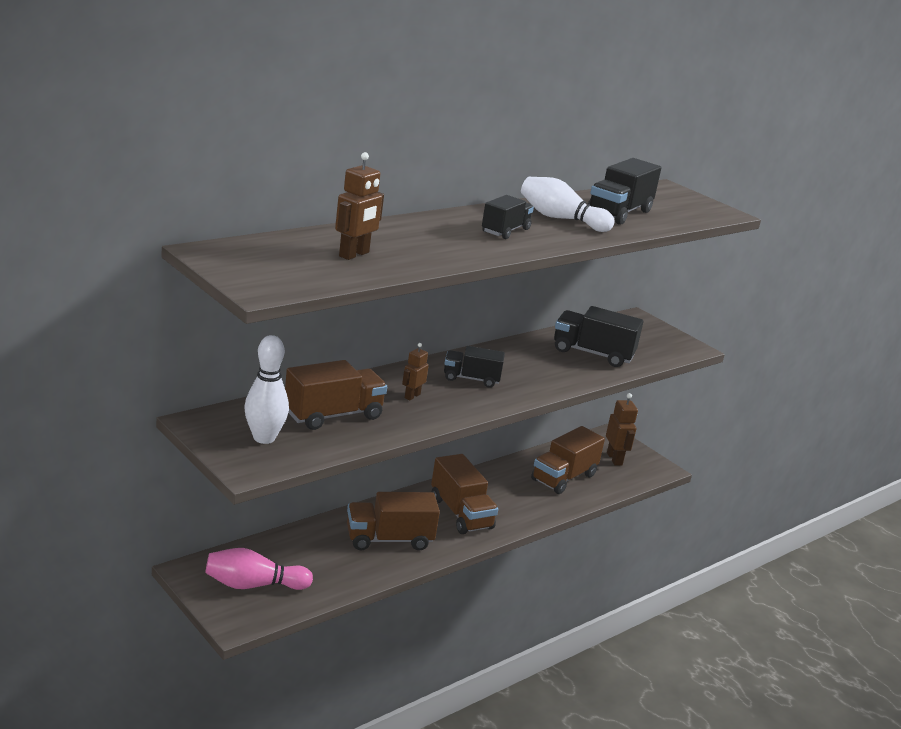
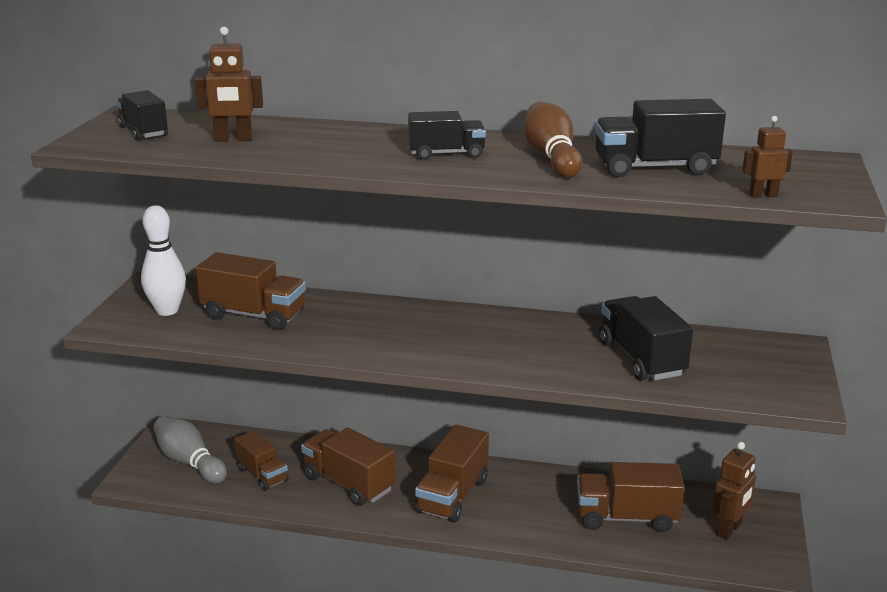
camera: 55 degrees right, 0 degrees up
(253, 585) = (189, 462): pink bowling pin -> grey bowling pin
(323, 565) = (262, 475): none -> brown truck
(412, 396) = (353, 326): brown robot -> brown robot (763, 195)
(471, 379) = (443, 333): black truck -> black truck (143, 132)
(560, 219) = (551, 158): white bowling pin -> brown bowling pin

